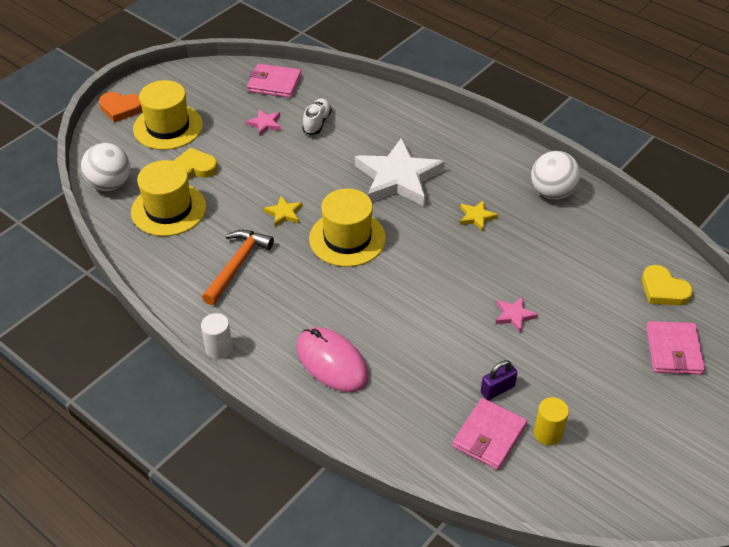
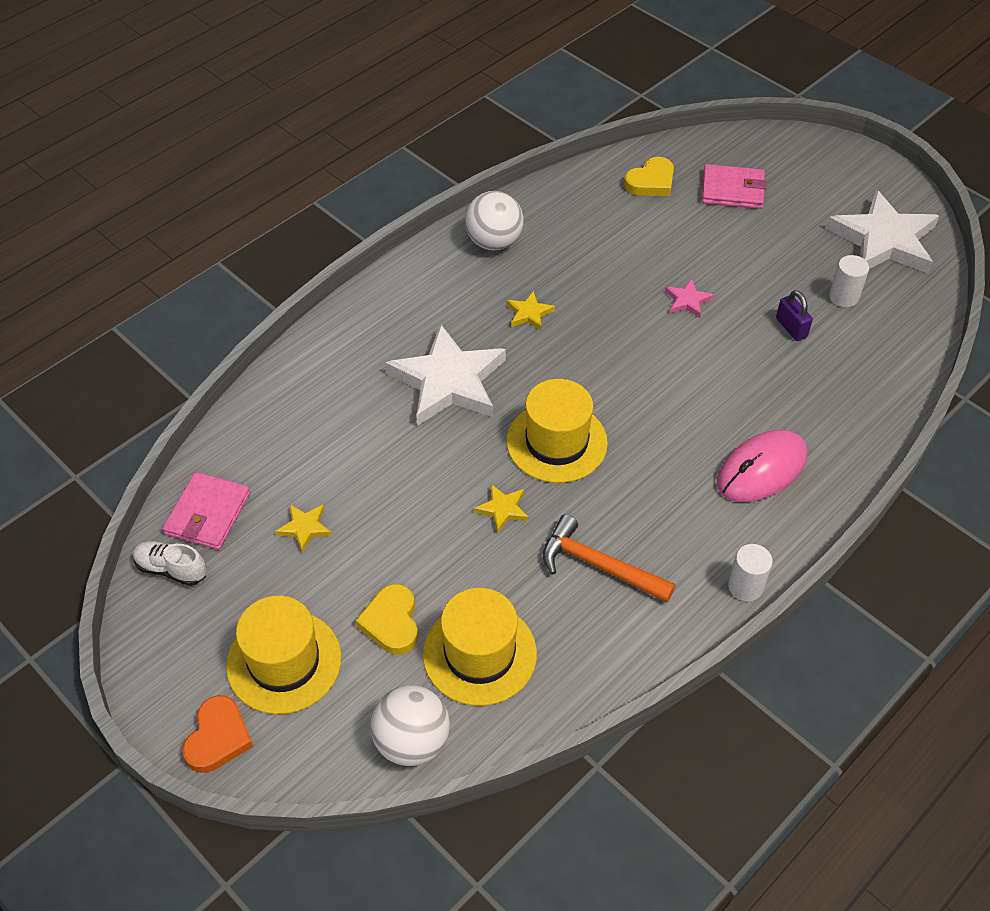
camera: 85 degrees left, 5 degrees up
(265, 124) = (305, 528): pink star -> yellow star
(317, 123) = (316, 463): white shoe -> white shoe (171, 569)
(489, 436) = (852, 342): pink wallet -> none
(548, 433) = (843, 297): yellow cylinder -> white cylinder
(640, 474) = (883, 240): none -> white star

